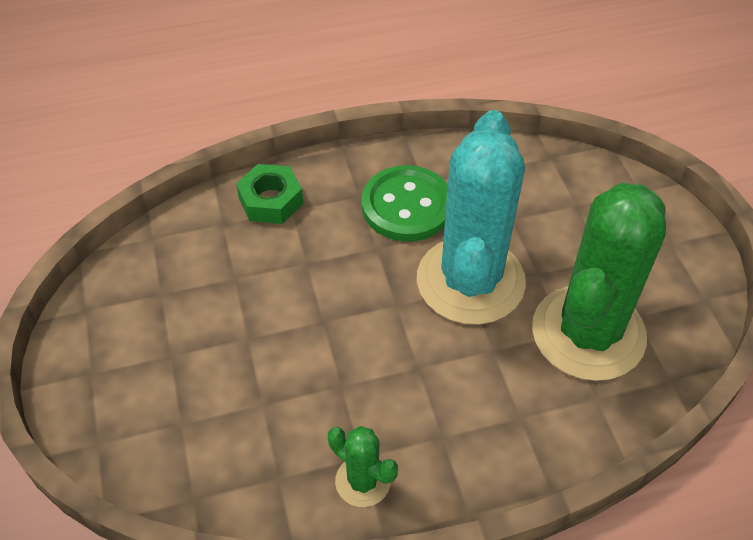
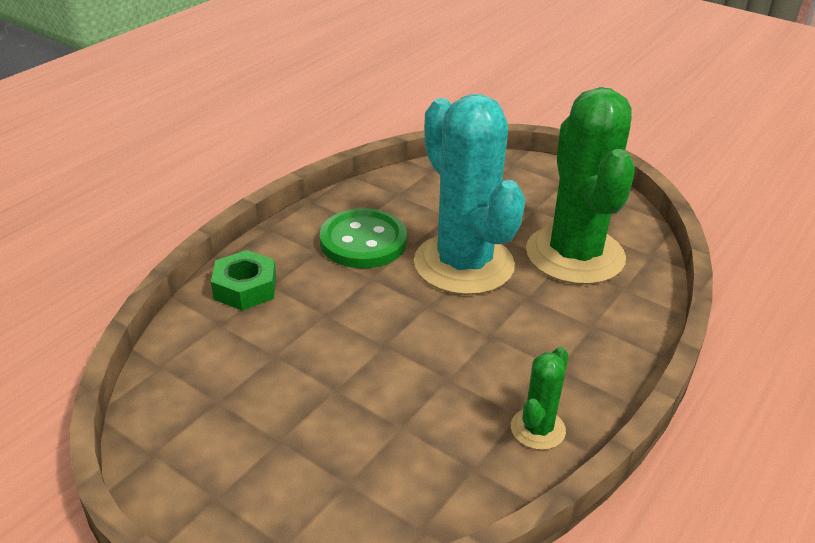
camera: 40 degrees left, 15 degrees down
(363, 481) = (537, 429): green cactus -> green cactus turned 60 degrees counterclockwise

